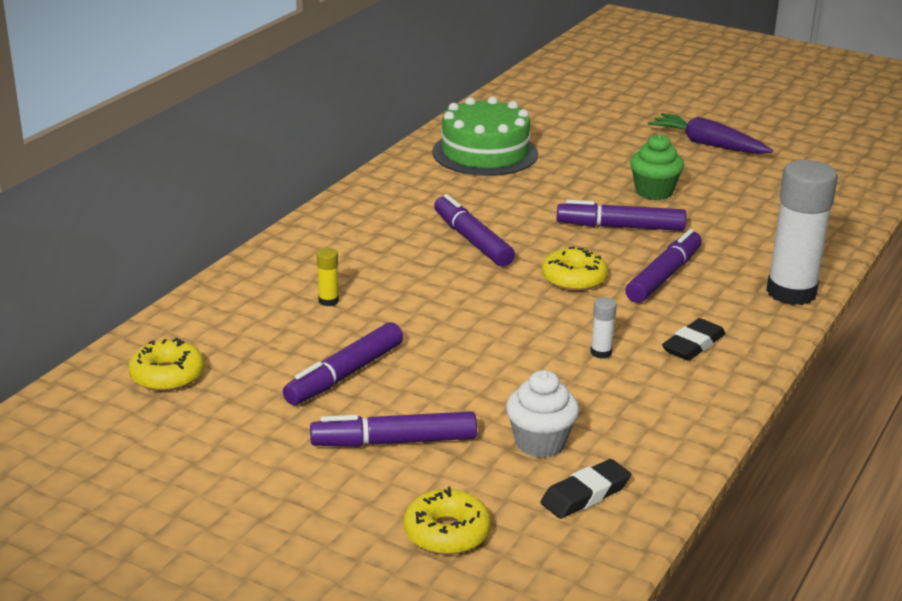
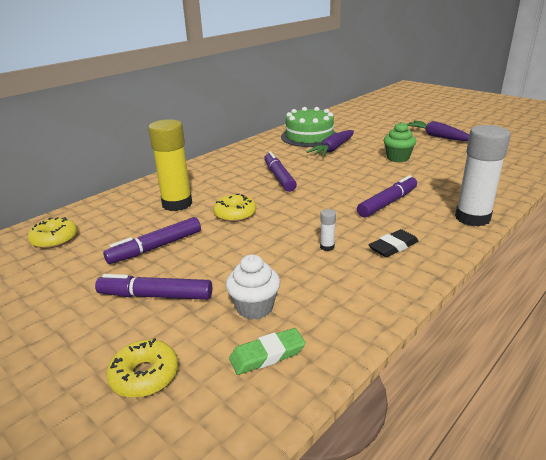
camera: 15 degrees right, 0 degrees up
(328, 301) = (177, 204): yellow glue stick -> yellow glue stick, size x2.49
(538, 179) = (333, 149): none -> purple carrot
(573, 279) = (329, 201): yellow donut -> yellow donut (235, 214)
(585, 494) = (267, 355): black eraser -> green eraser
(620, 227) = (370, 174): purple marker -> none

